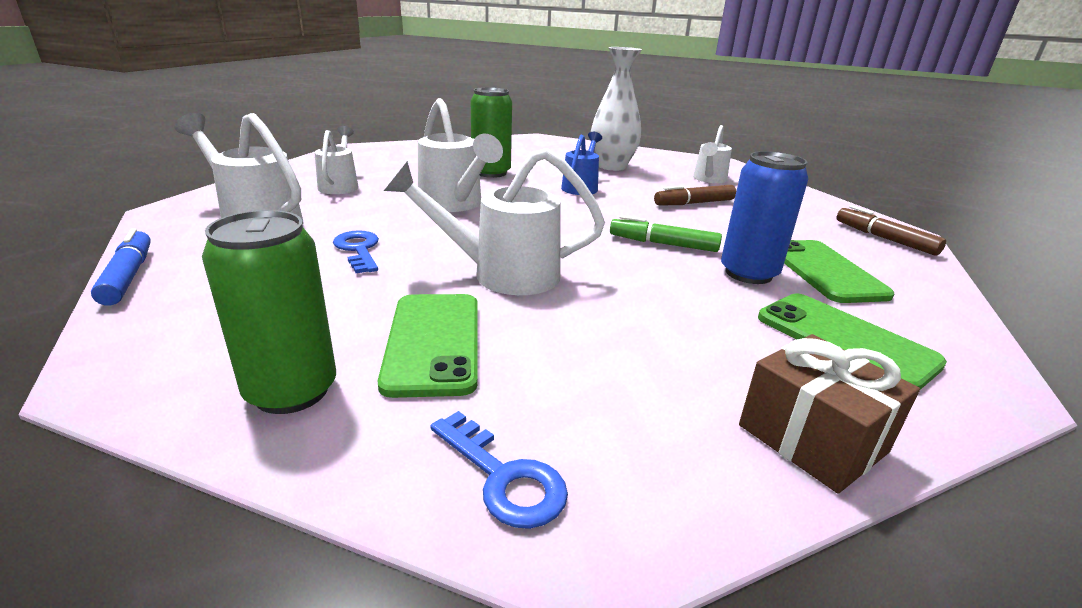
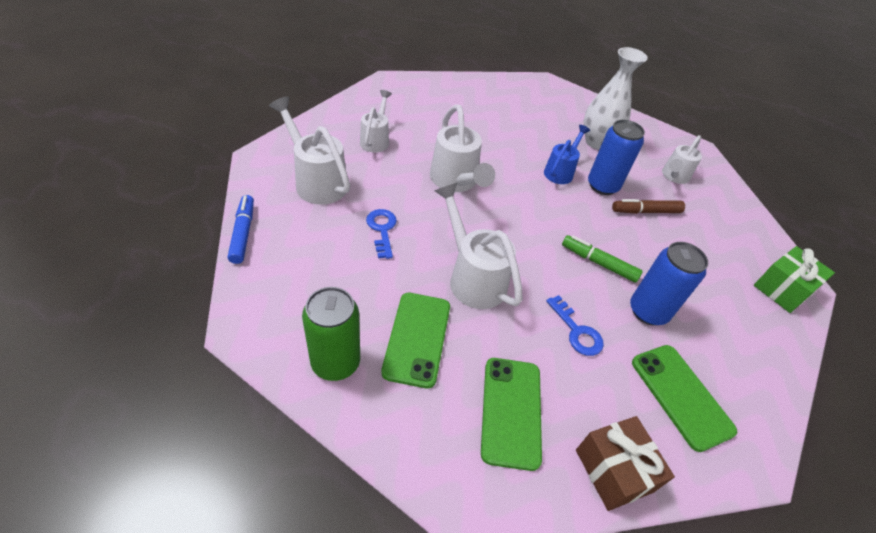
camera: 10 degrees right, 20 degrees up
(491, 173) = (493, 137): green can -> none
(502, 274) = (473, 277): white watering can -> white watering can turned 45 degrees clockwise
(503, 477) = (436, 453): blue key -> blue key (577, 331)
(635, 192) = (602, 186): none -> blue can
(824, 271) = (708, 320): green phone -> green phone (511, 411)
(884, 238) = (782, 289): brown marker -> green gift

